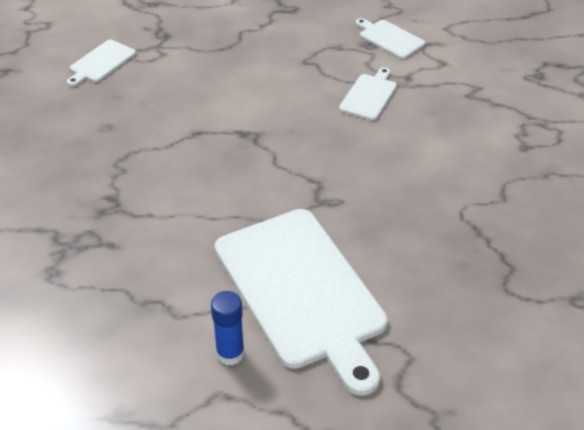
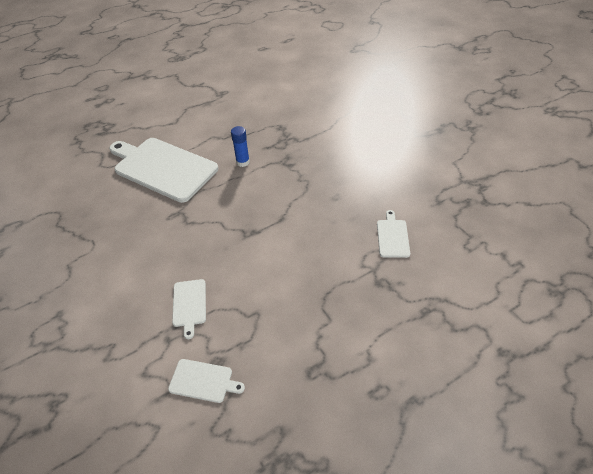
camera: 150 degrees right, 5 degrees up
(230, 354) = (179, 135): blue glue stick -> blue glue stick (243, 162)

